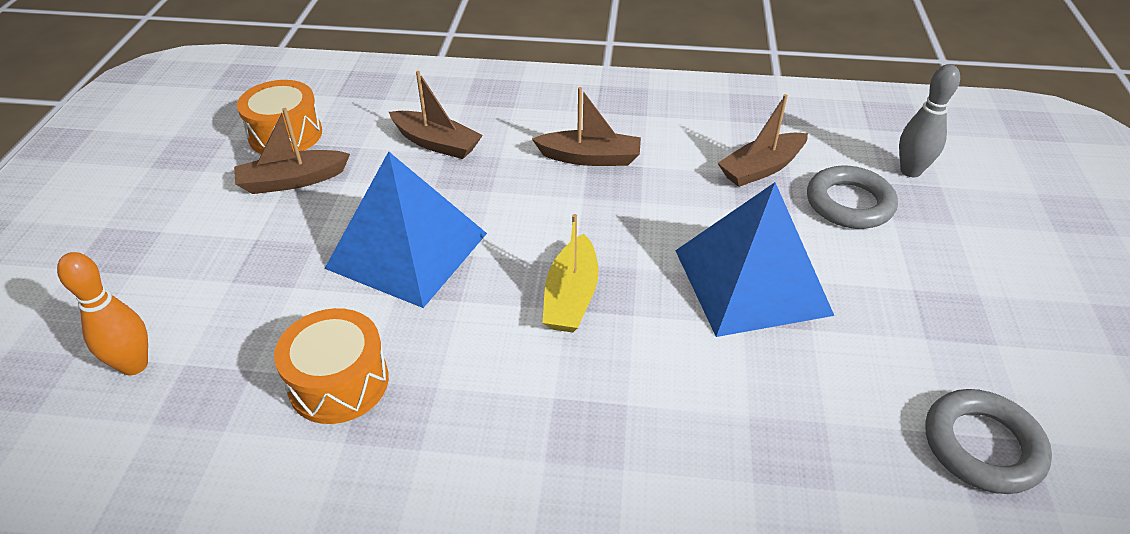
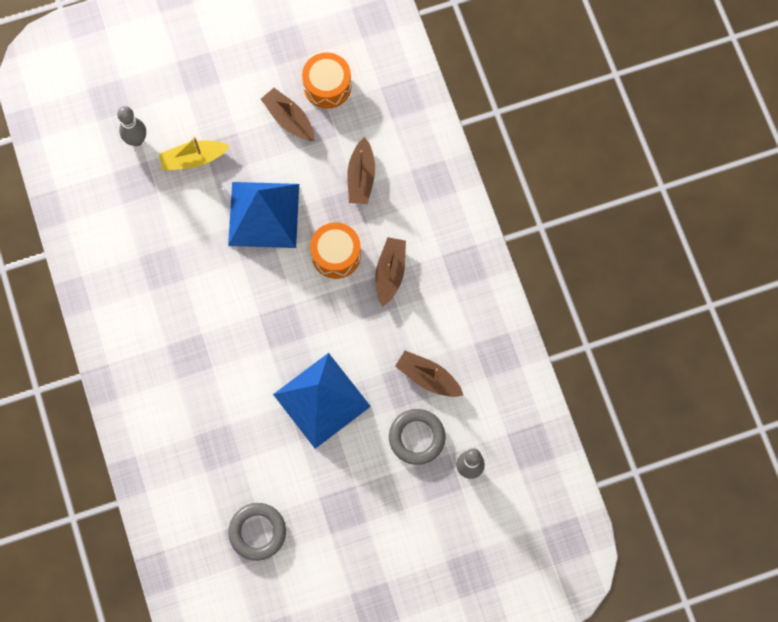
camera: 65 degrees right, 30 degrees up
(134, 365) = (136, 140): orange bowling pin -> grey bowling pin
(339, 382) = (167, 235): orange drum -> orange drum (336, 255)
(571, 297) = (268, 313): yellow boat -> yellow boat (193, 159)
(590, 158) = (390, 273): brown boat -> brown boat turned 150 degrees counterclockwise

